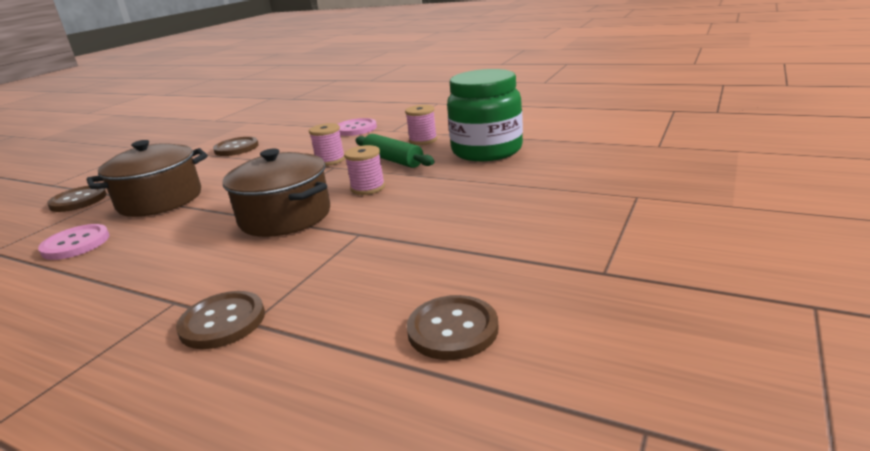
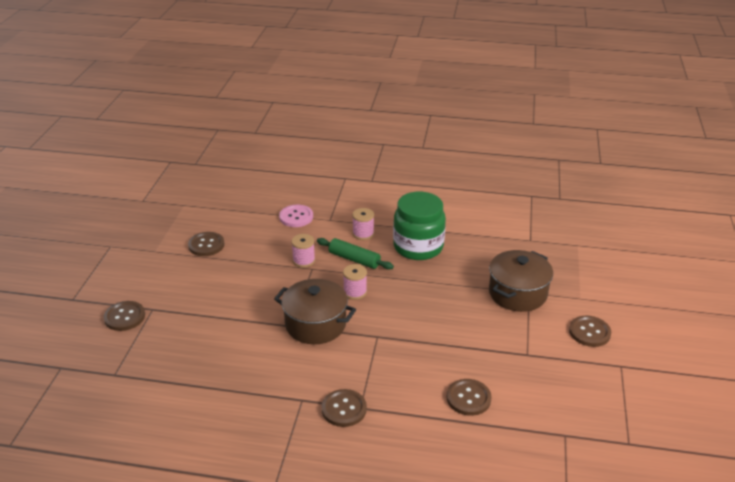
camera: 20 degrees left, 10 degrees up
(76, 244) = (178, 361): pink button -> none
(160, 200) = (200, 313): brown pot -> brown pot (517, 293)
(744, 249) = (589, 332): none -> brown button

